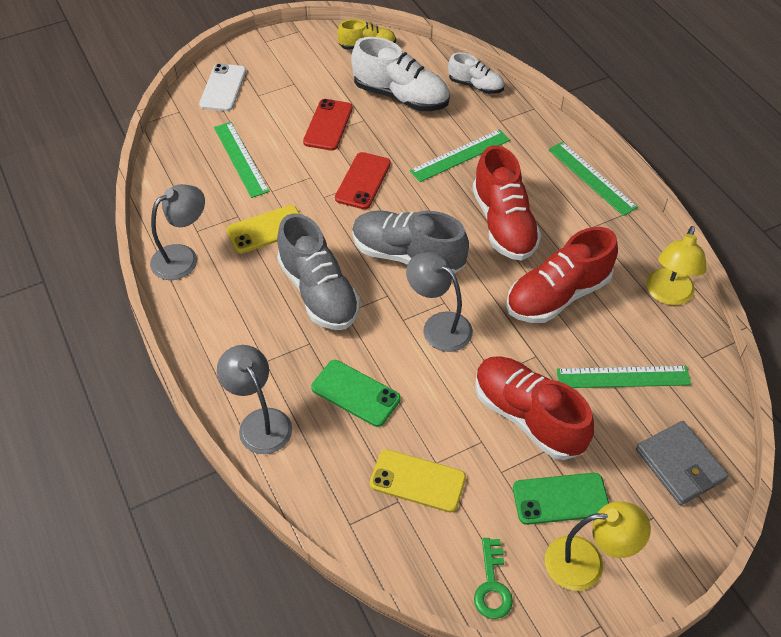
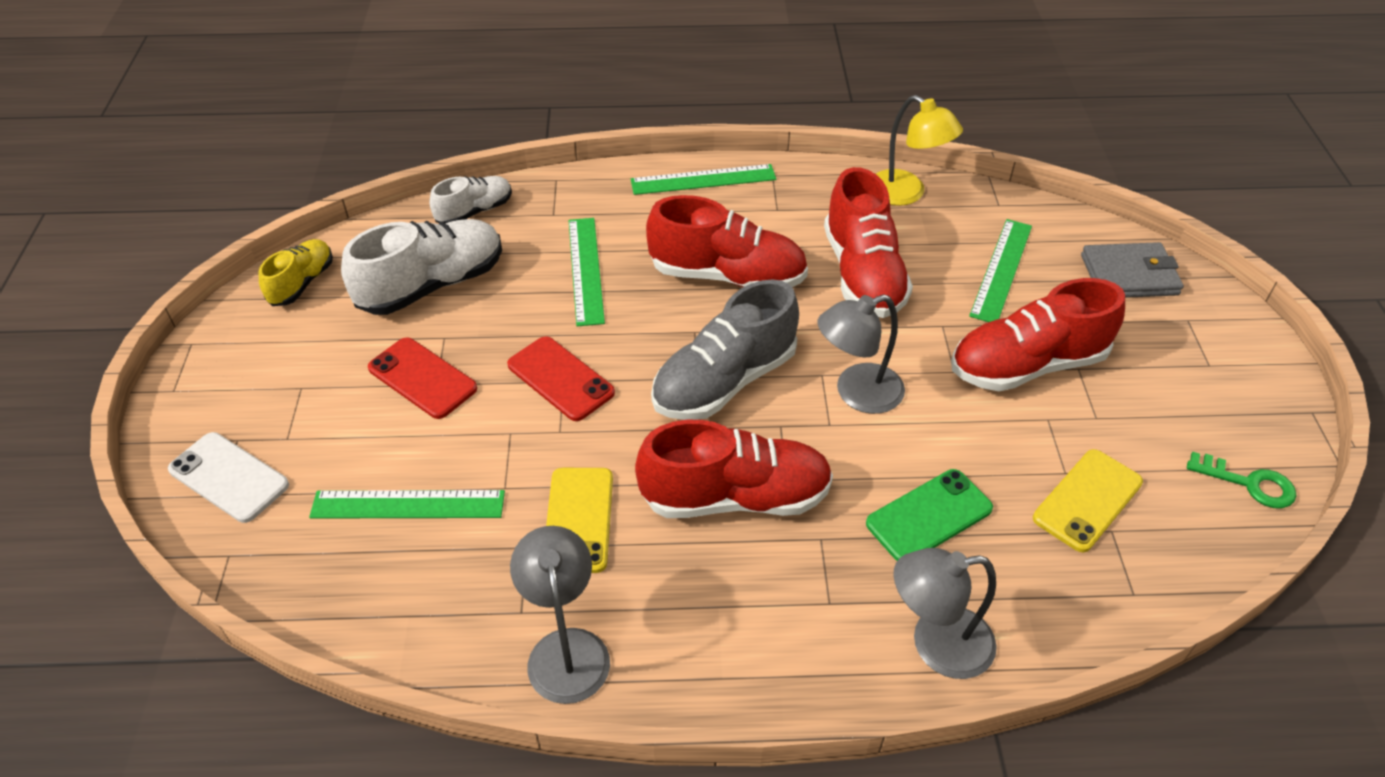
camera: 65 degrees left, 5 degrees down
(319, 292) = (735, 497): grey shoe -> red shoe
(560, 499) = (1147, 381): green phone -> none
(587, 563) = (1234, 392): yellow lamp -> none

